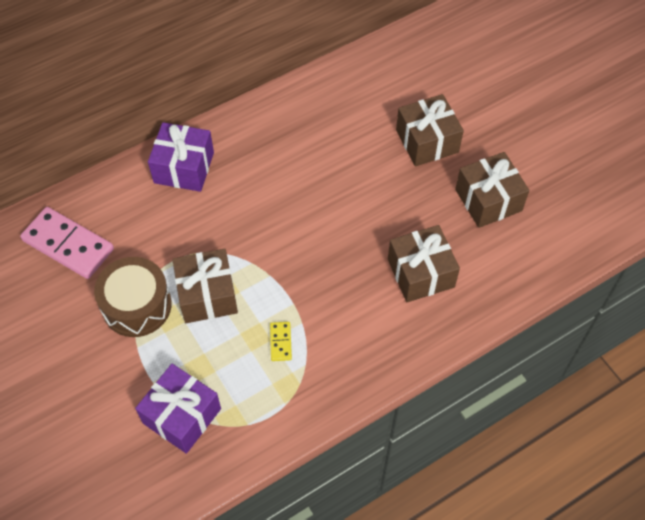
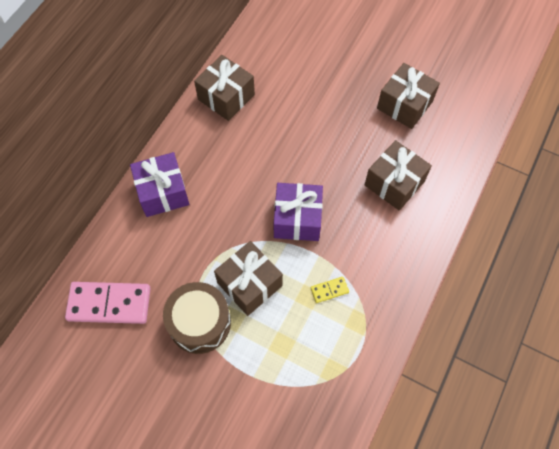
camera: 30 degrees left, 5 degrees up
(181, 415) = (294, 390): purple gift -> purple gift (297, 219)
(280, 342) = (329, 290): yellow domino -> yellow domino turned 75 degrees counterclockwise
(427, 141) = (333, 82): brown gift -> brown gift (226, 97)

